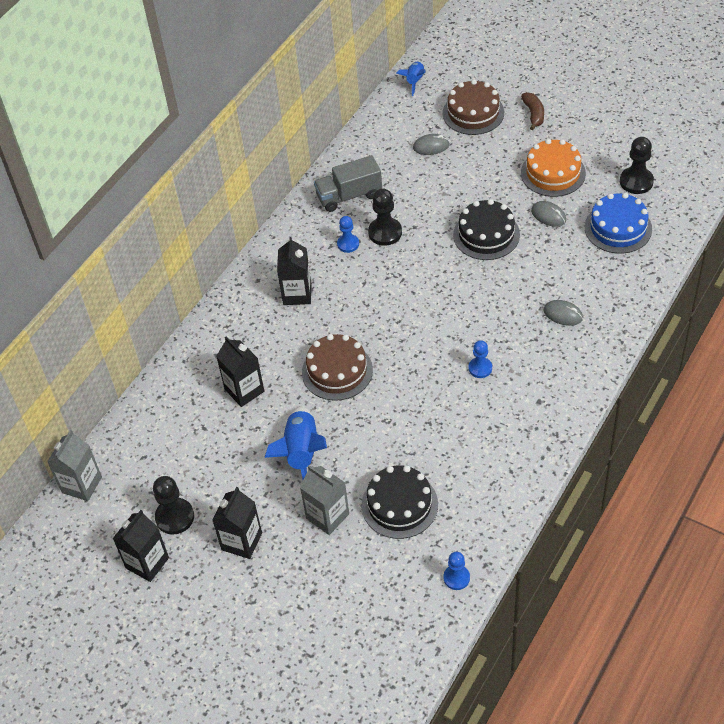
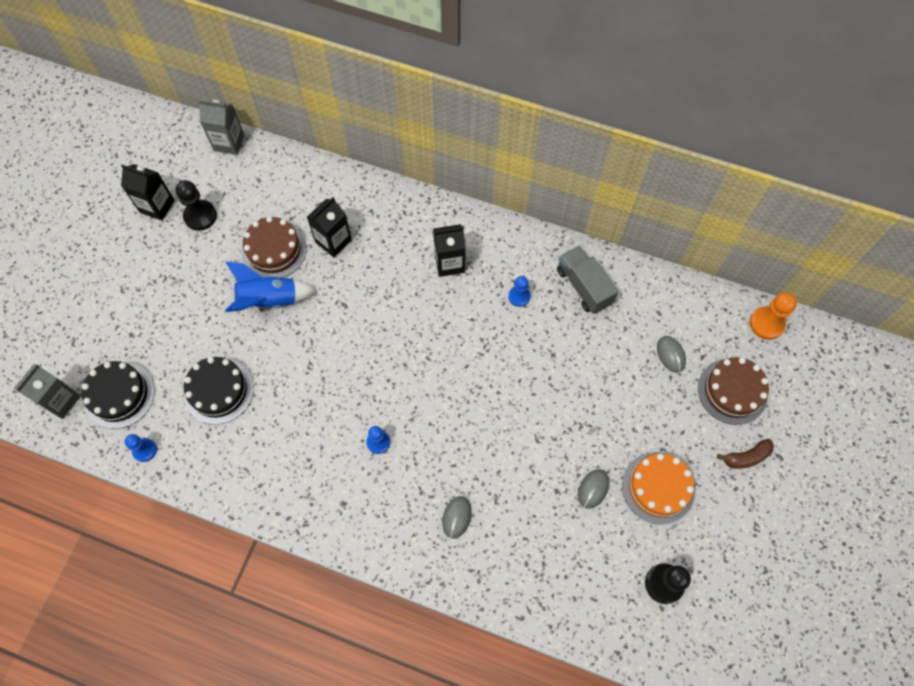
camera: 75 degrees right, 15 degrees up
(242, 541) = (178, 271): black carton -> none
(327, 516) = (205, 333): grey carton -> grey carton (61, 401)
(337, 371) = (362, 313): brown cake -> brown cake (274, 250)
(385, 232) = (540, 328): black pawn -> none
(414, 81) = (766, 323): blue rocket -> orange pawn
(486, 234) = (554, 427): black cake -> black cake (119, 395)
(618, 228) = (588, 567): blue cake -> none

